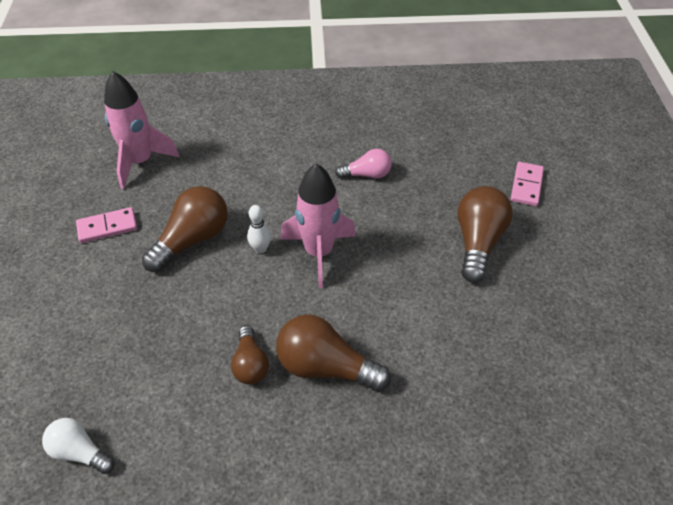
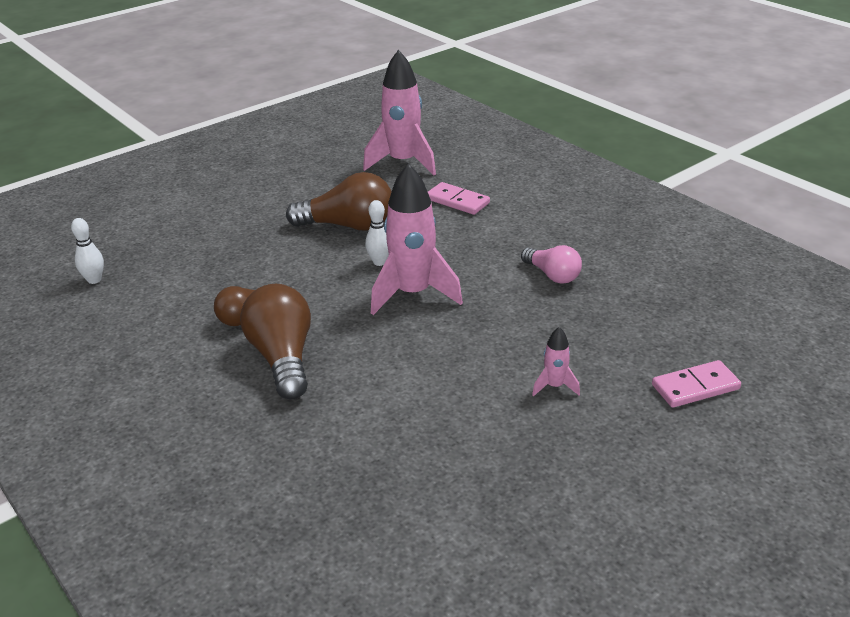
camera: 55 degrees right, 15 degrees down
(80, 452) = (94, 280): white light bulb -> white bowling pin
(107, 227) = (315, 184): pink domino -> pink domino (457, 201)
(478, 242) = (554, 386): brown light bulb -> pink rocket

